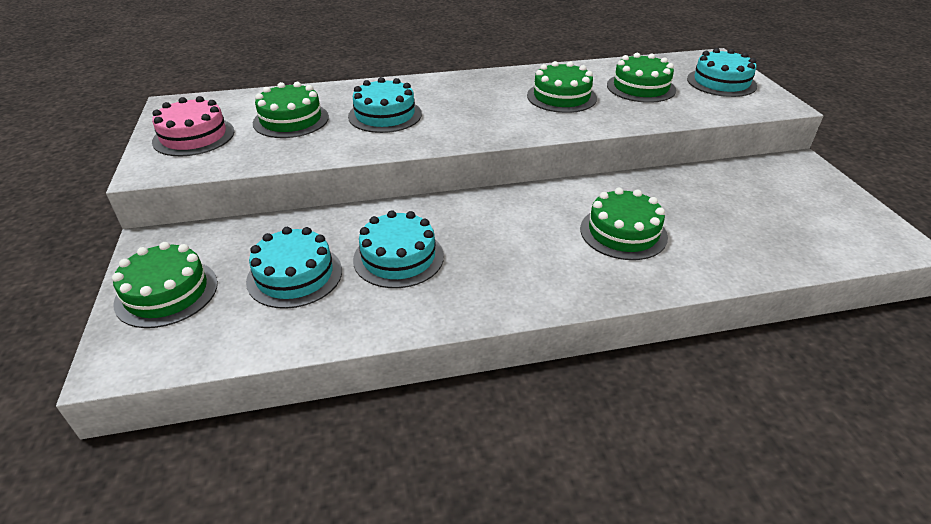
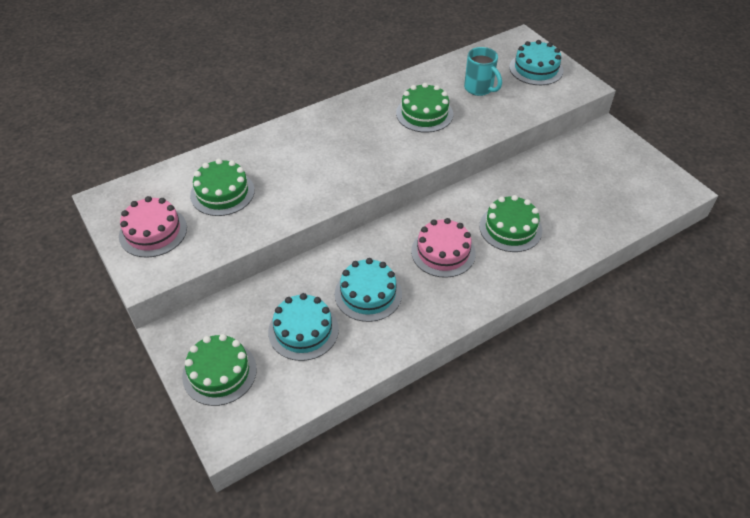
camera: 20 degrees left, 10 degrees up
(385, 115) = (296, 168): turquoise cake -> none
(519, 237) = (443, 252): none -> pink cake
(640, 87) = (479, 88): green cake -> turquoise mug

